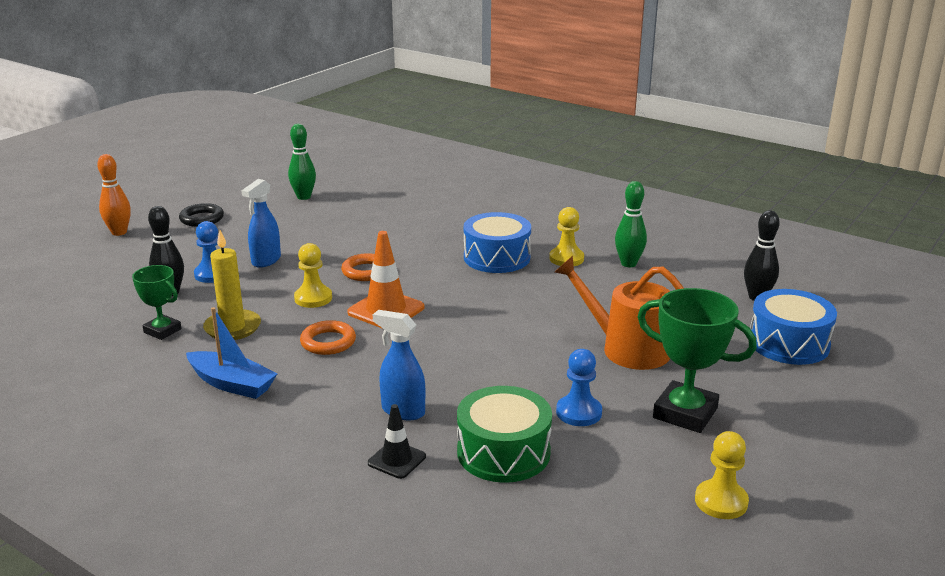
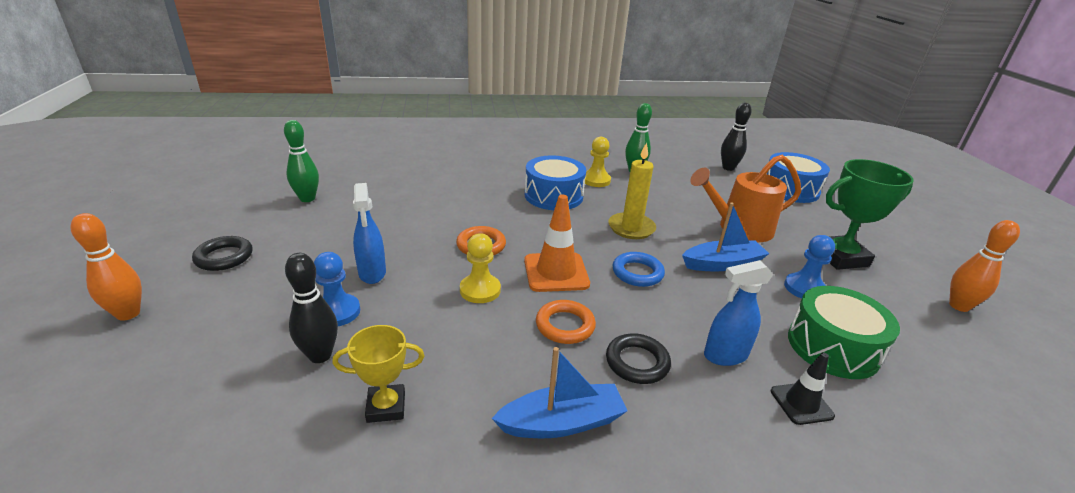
camera: 45 degrees left, 5 degrees up
(162, 331) = (386, 407): green trophy -> yellow trophy
(232, 328) = (457, 359): yellow candle -> yellow candle (631, 228)
(333, 383) = (637, 362): none -> black ring
(449, 337) = (637, 273): none -> blue ring
(540, 364) = (722, 264): none -> blue boat
(721, 501) = (959, 306): yellow pawn -> orange bowling pin

